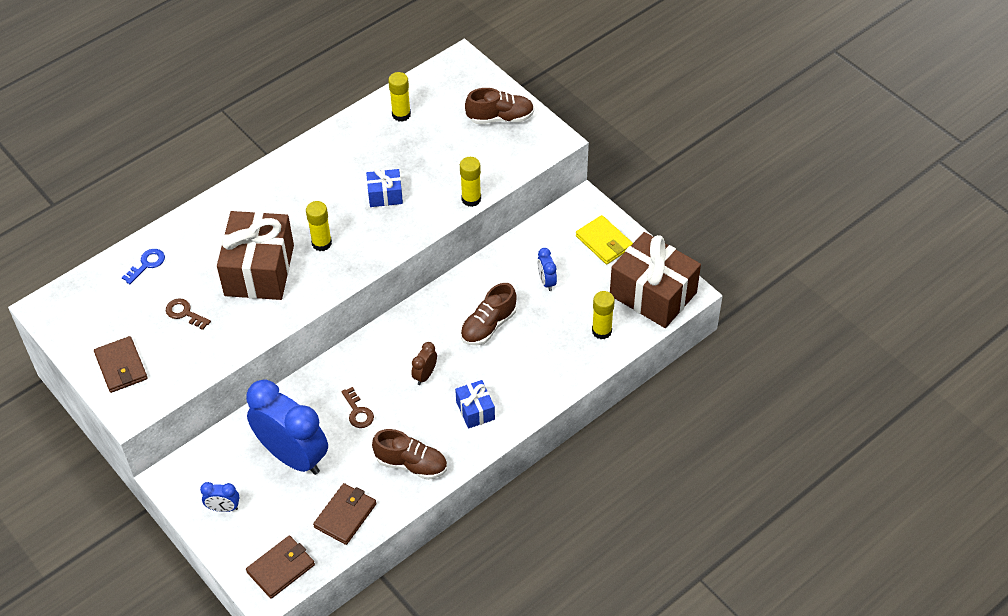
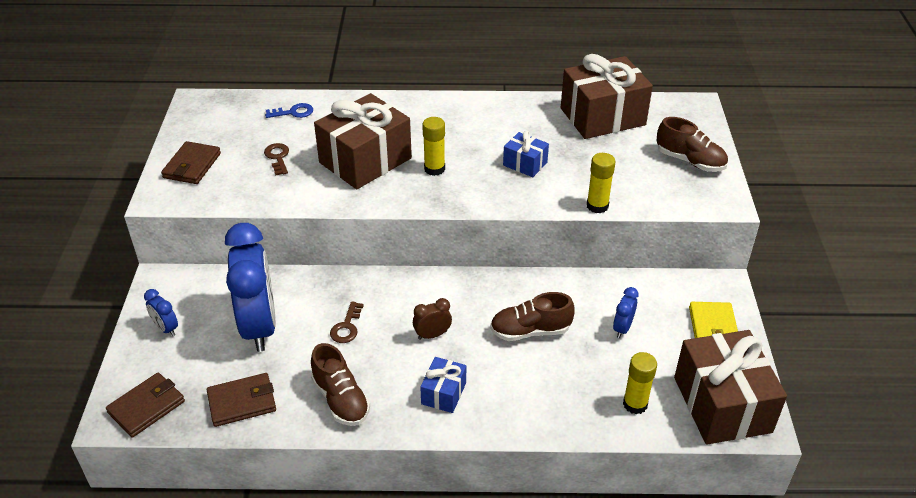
camera: 40 degrees right, 10 degrees down
(281, 568) = (147, 407): brown wallet -> brown wallet turned 45 degrees counterclockwise
(401, 114) = (602, 116): yellow glue stick -> brown gift

